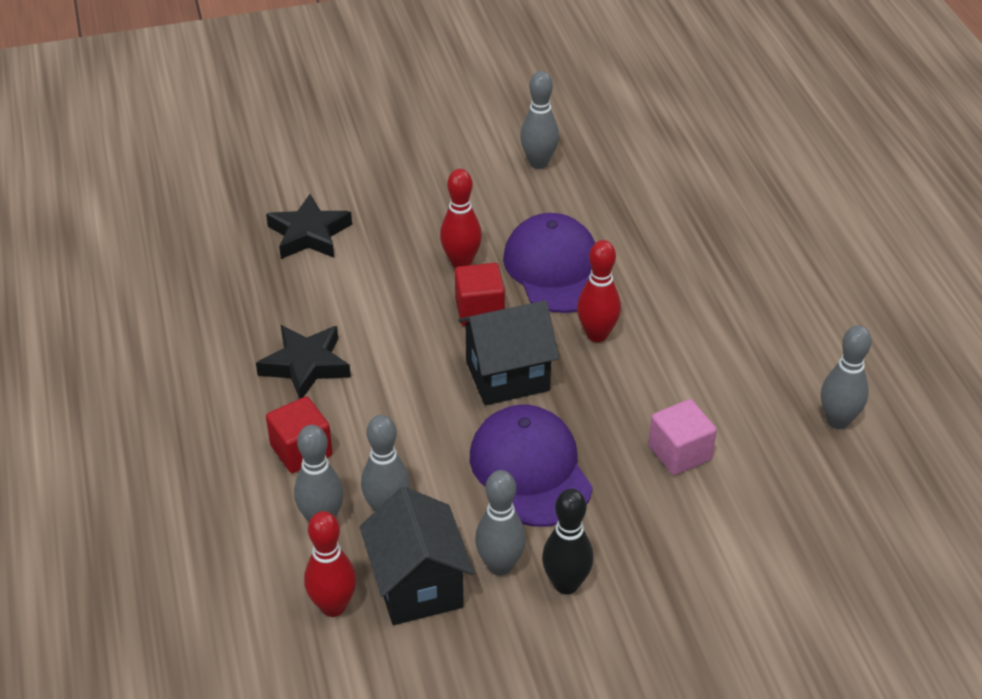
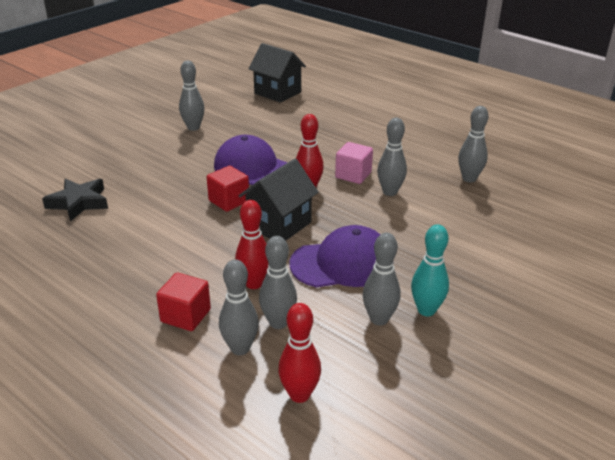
camera: 35 degrees left, 10 degrees down
(305, 365) = (142, 269): black star -> none
(418, 586) = (342, 354): black house -> black house (277, 93)
(461, 262) = (194, 183): red bowling pin -> red bowling pin (254, 283)
(530, 470) = (342, 263): purple cap -> purple cap turned 135 degrees clockwise
(566, 584) = (426, 310): black bowling pin -> turquoise bowling pin
(679, 453) = (412, 222): pink cube -> pink cube (353, 175)
(699, 391) = (390, 192): none -> grey bowling pin

